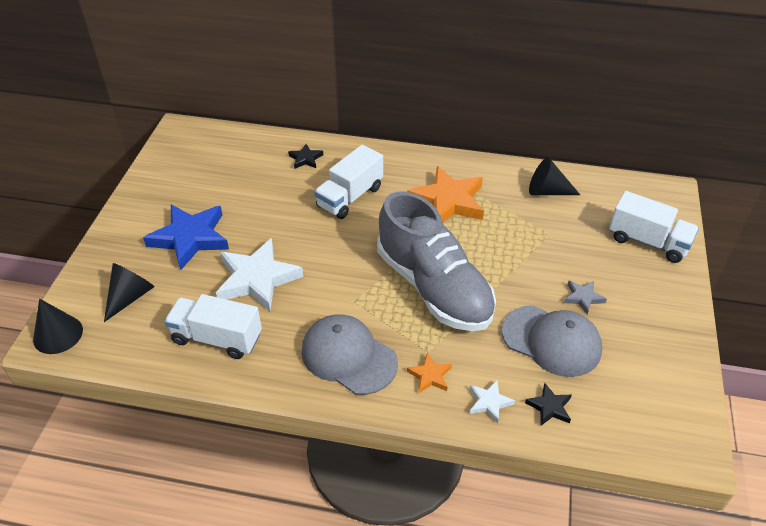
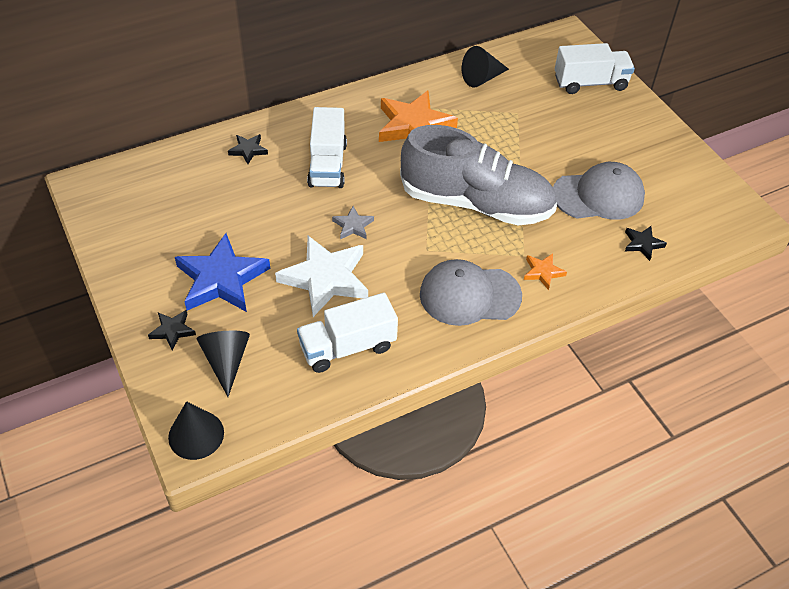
camera: 40 degrees left, 5 degrees up
(123, 255) = (172, 331): none -> black star
(489, 402) = (602, 266): white star -> none
(583, 297) = (588, 151): grey star -> grey star (353, 225)

